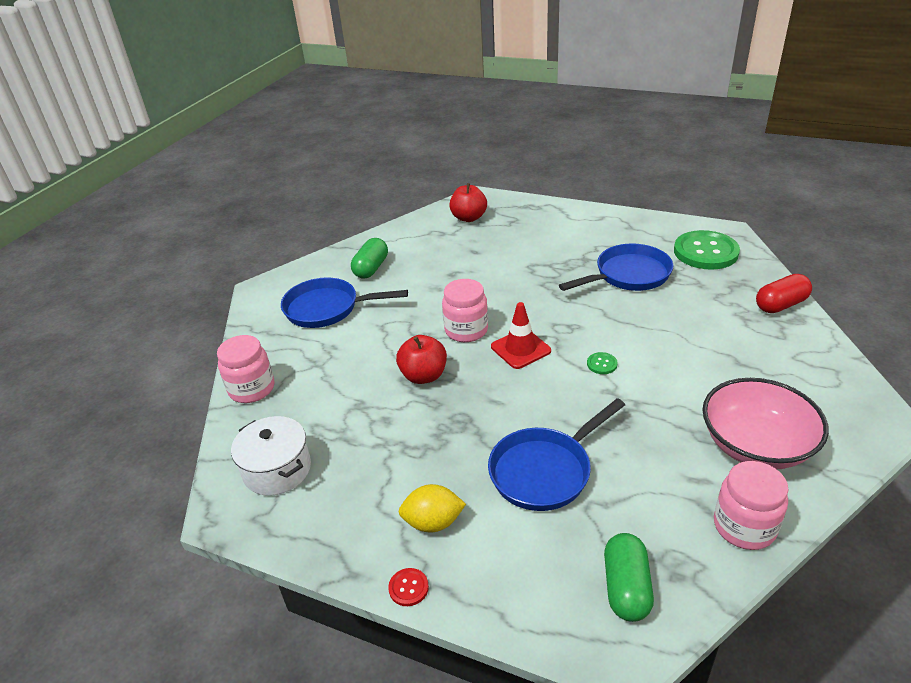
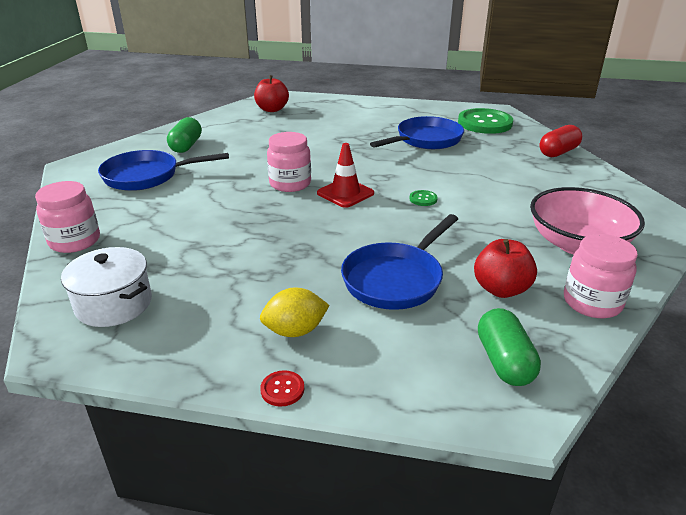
camera: 15 degrees left, 5 degrees down
(424, 376) = (257, 218): red apple -> red apple (501, 289)

